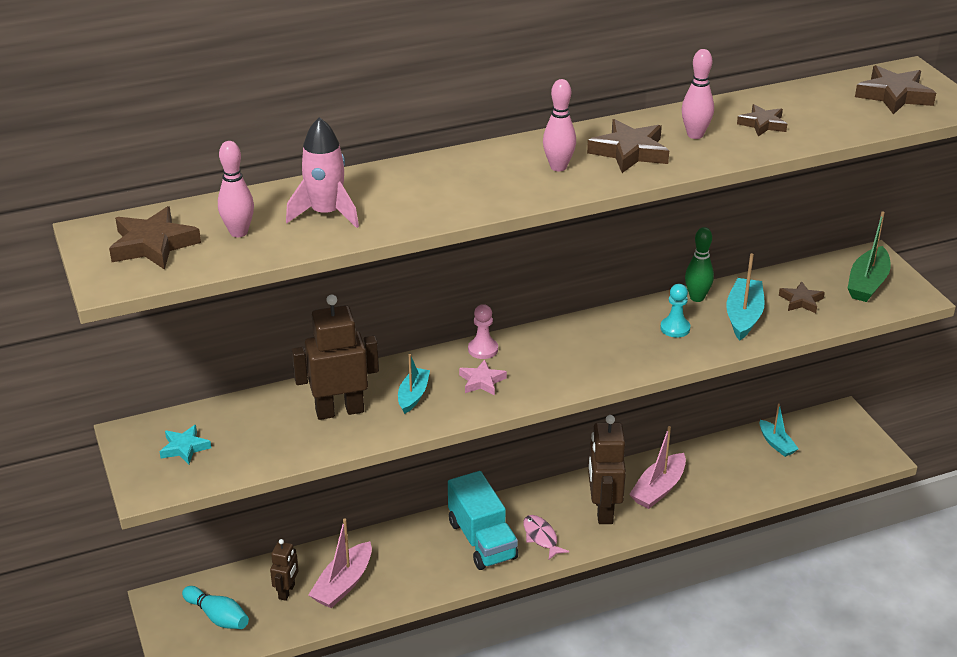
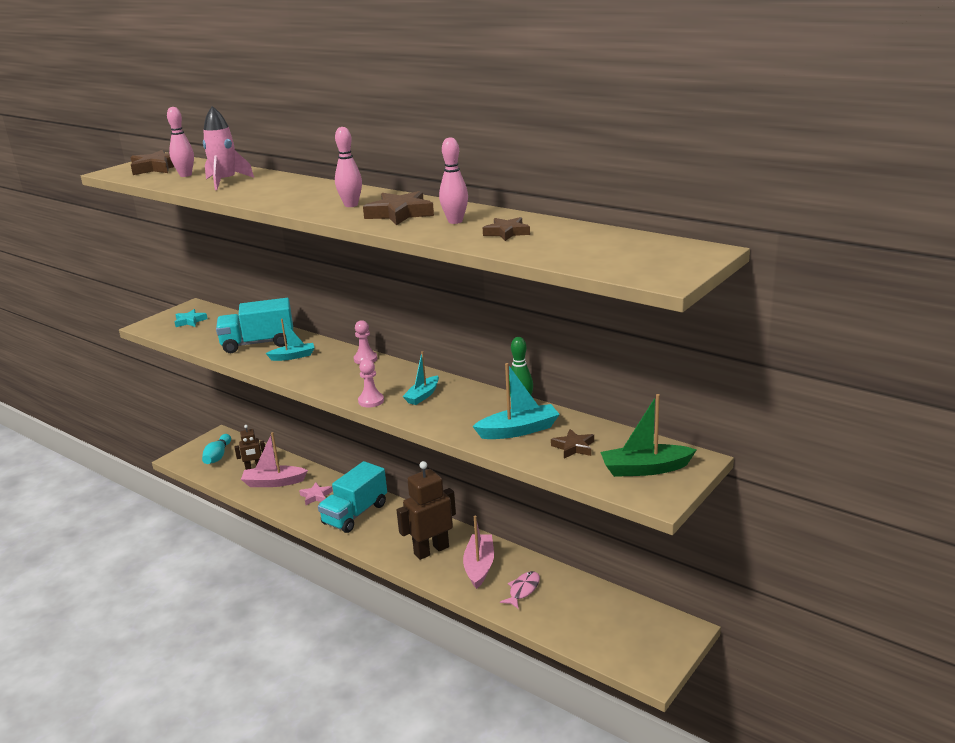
camera: 60 degrees right, 10 degrees down
(339, 411) = (258, 343): brown robot -> turquoise truck
(482, 381) = (329, 370): pink star -> pink star (316, 496)
(541, 537) = (378, 535): pink fish -> pink fish (523, 590)
(593, 377) = (371, 401): none -> pink pawn
(658, 489) = (479, 566): pink boat -> pink boat turned 90 degrees clockwise
(675, 328) = (467, 410): turquoise pawn -> none
(776, 444) = (599, 605): turquoise boat -> turquoise boat (422, 396)
(894, 95) = (642, 256): brown star -> none

